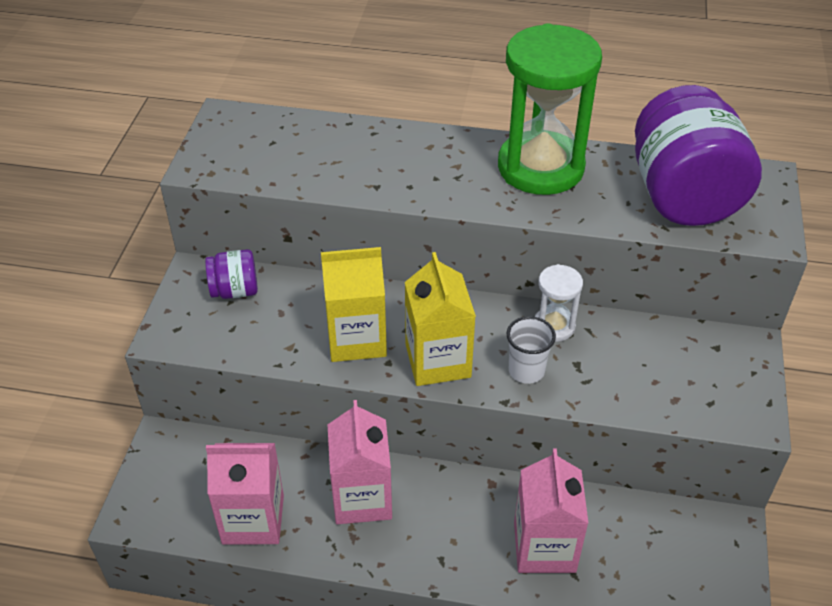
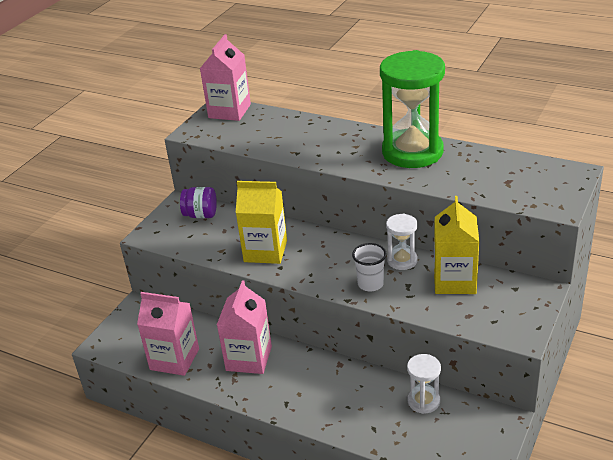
camera: 20 degrees right, 10 degrees down
(438, 361) = (313, 270): yellow carton -> yellow carton (454, 281)
(544, 547) = (360, 408): pink carton -> pink carton (229, 111)
(623, 519) = (423, 401): none -> white hourglass
(683, 196) = (506, 178): purple jar -> none

